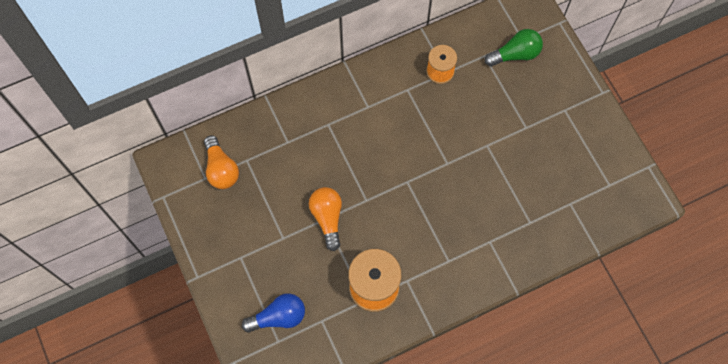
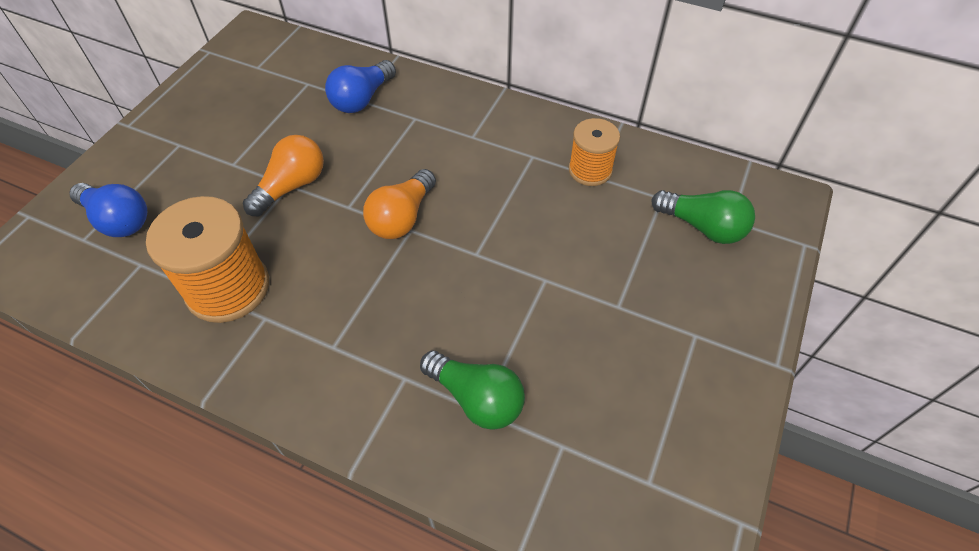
camera: 50 degrees right, 15 degrees down
(221, 169) = (278, 72): orange light bulb -> orange light bulb (402, 217)
(288, 140) = (362, 99): none -> blue light bulb
(523, 220) = (476, 398): none -> green light bulb

